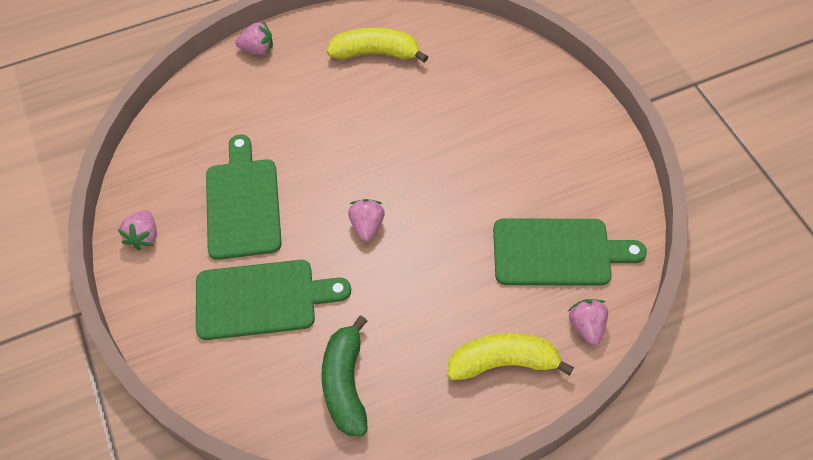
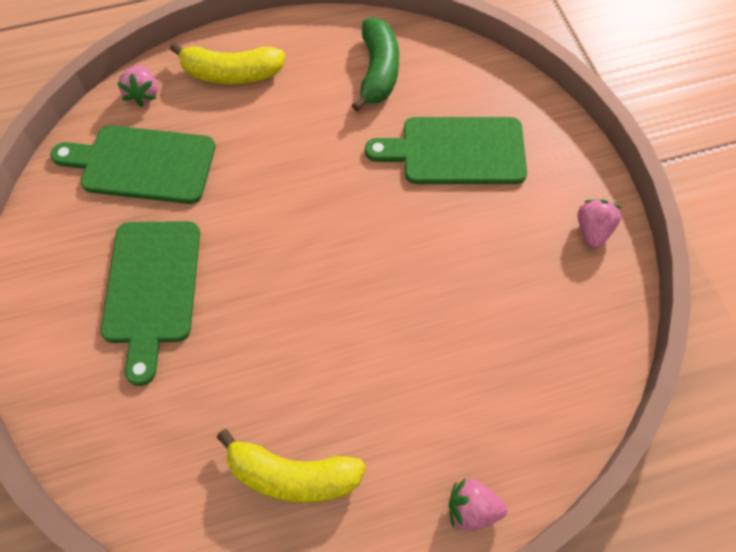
camera: 175 degrees left, 5 degrees up
(243, 203) = (481, 258): green cutting board -> green cutting board (151, 288)
(367, 226) = (339, 214): pink strawberry -> none

